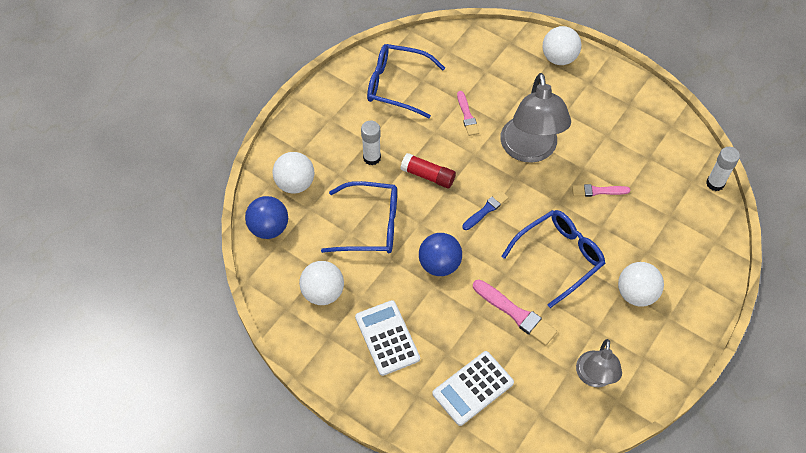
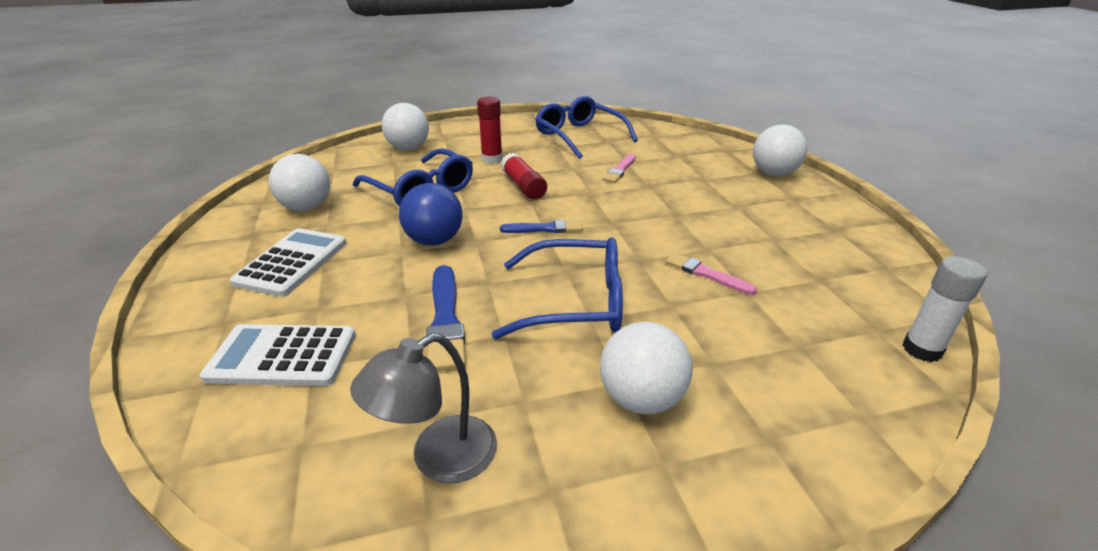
camera: 40 degrees right, 25 degrees down
(269, 228) = (345, 159): blue ball -> none
(372, 158) = (492, 159): white glue stick -> red glue stick
(516, 313) = (445, 320): pink brush -> blue brush
(530, 150) = (657, 212): grey lamp -> none

